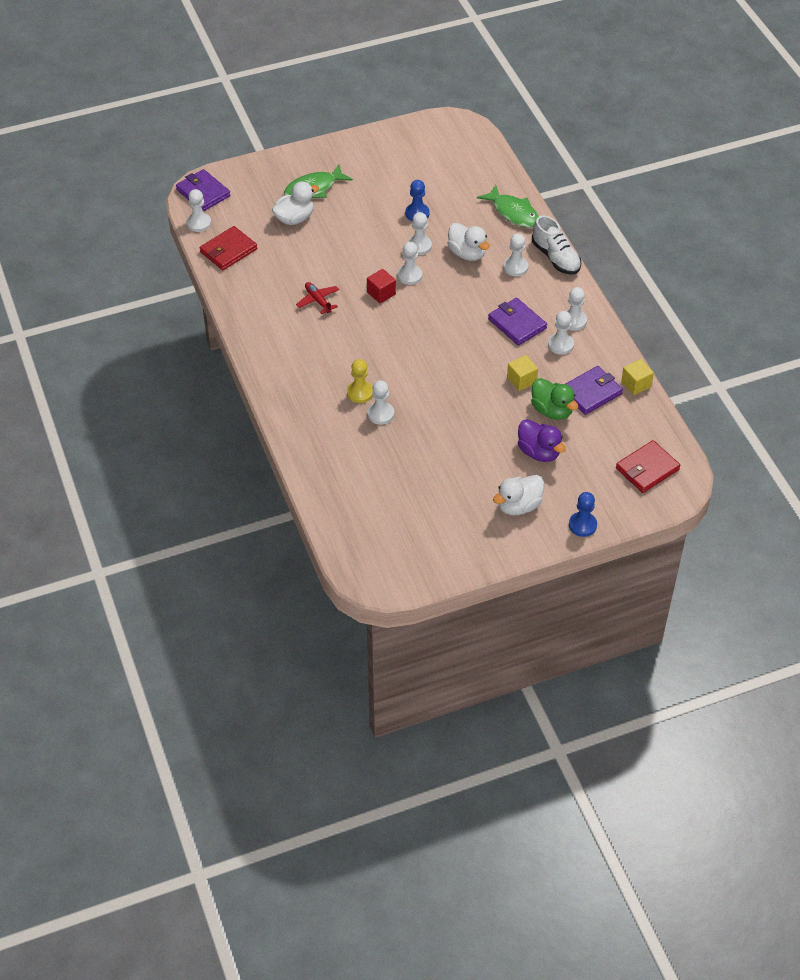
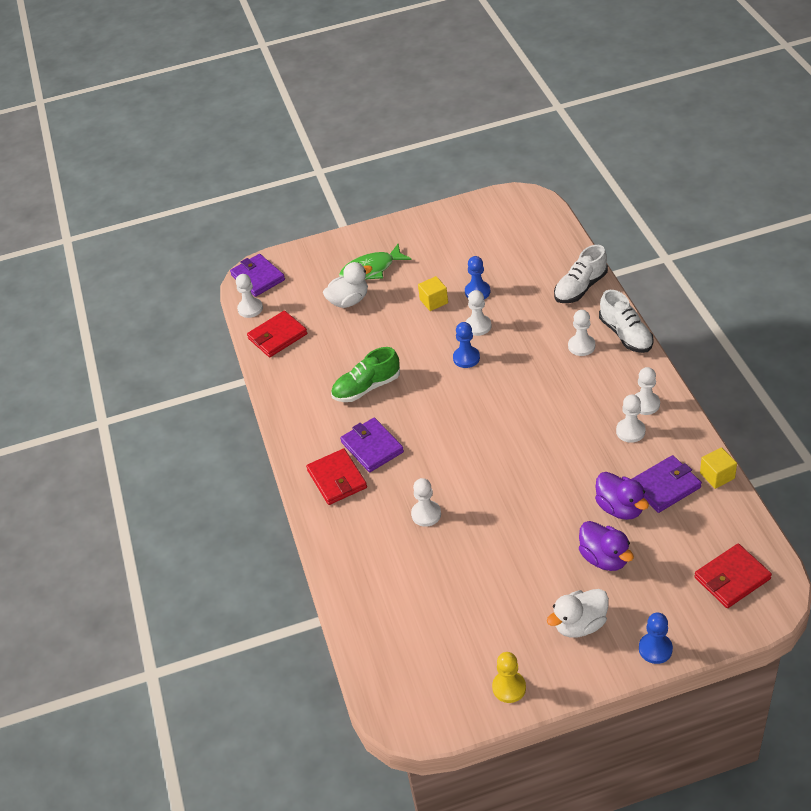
camera: 10 degrees right, 5 degrees down
(297, 382) = (337, 479): none -> red wallet
(318, 301) = (366, 387): red plane -> green shoe
(360, 393) = (404, 490): yellow pawn -> yellow pawn (509, 687)
(381, 293) = (434, 378): red cube -> none
(409, 275) = (466, 358): white pawn -> blue pawn
(467, 253) = (529, 332): white duck -> none
(513, 213) = (580, 288): green fish -> white shoe
(517, 324) = (582, 408): purple wallet -> purple wallet (372, 447)
(521, 380) = (586, 473): yellow cube -> yellow cube (434, 301)
(552, 410) = (620, 508): green duck -> purple duck

